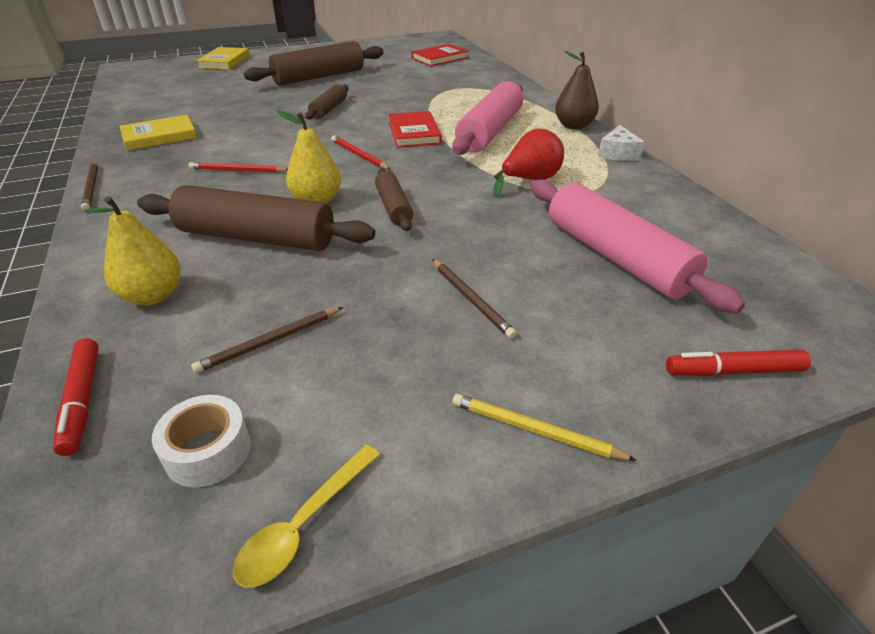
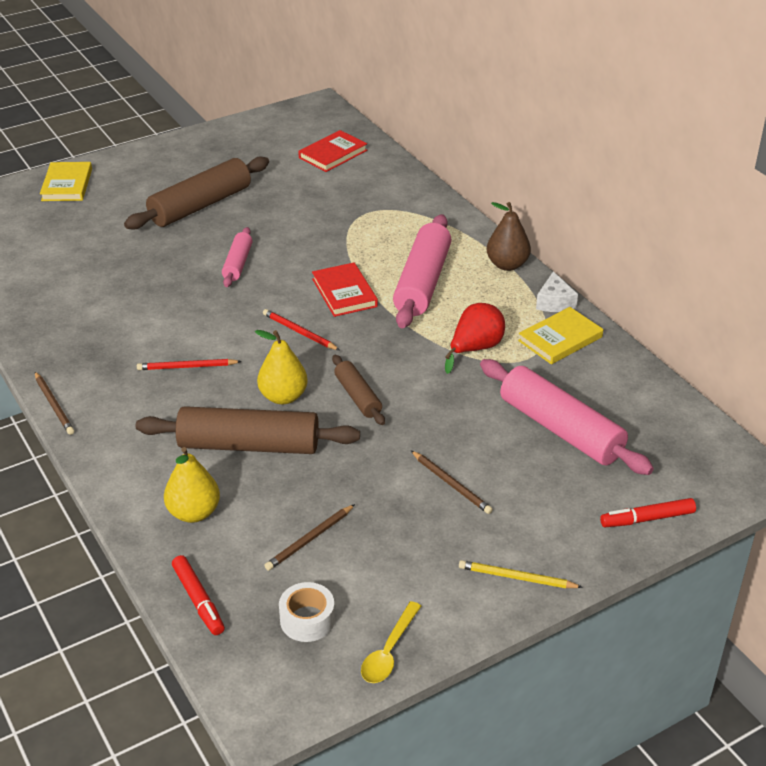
camera: 10 degrees left, 0 degrees up
(159, 136) = (74, 326): yellow book -> yellow book (560, 339)
(329, 109) = (238, 264): brown rolling pin -> pink rolling pin

